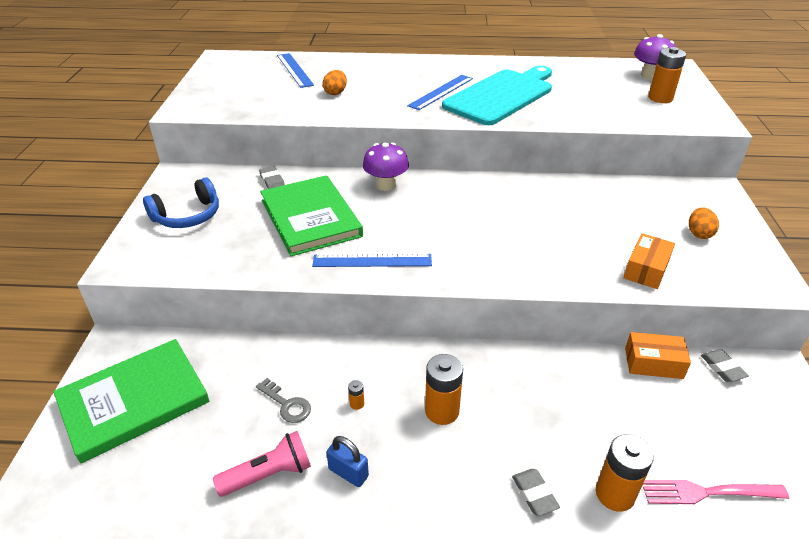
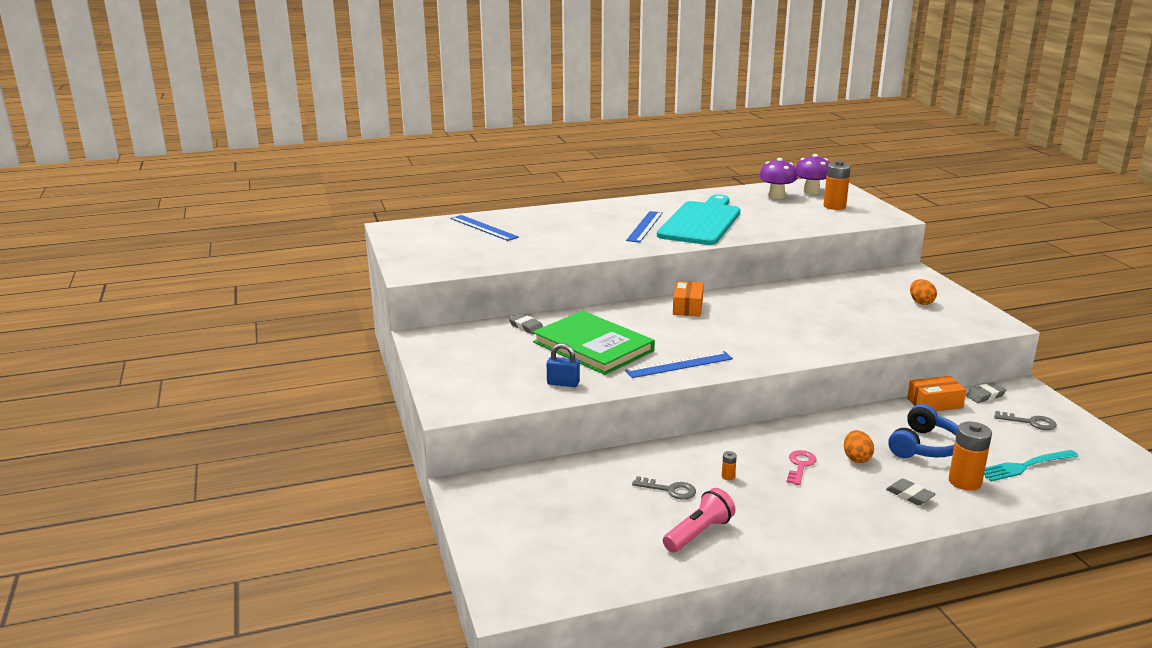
camera: 20 degrees left, 15 degrees down
(134, 401) = (531, 518): green book -> none
(188, 216) = (473, 365): blue headphones -> blue headphones (925, 446)
(335, 93) = (547, 240): orange egg -> orange egg (856, 458)
(348, 473) = (761, 517): blue padlock -> blue padlock (563, 383)
(386, 185) = (636, 312): purple mushroom -> purple mushroom (776, 196)
(442, 411) = (800, 465): orange battery -> pink key
(646, 269) = (900, 331): orange box -> orange box (687, 307)
(708, 492) = (1025, 466): pink fork -> turquoise fork
(722, 368) = (985, 396): grey eraser -> grey eraser turned 75 degrees counterclockwise
(756, 424) = (1030, 422): none -> grey key

